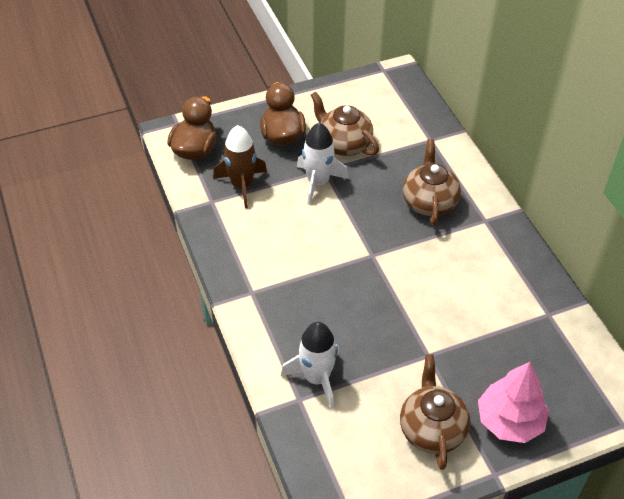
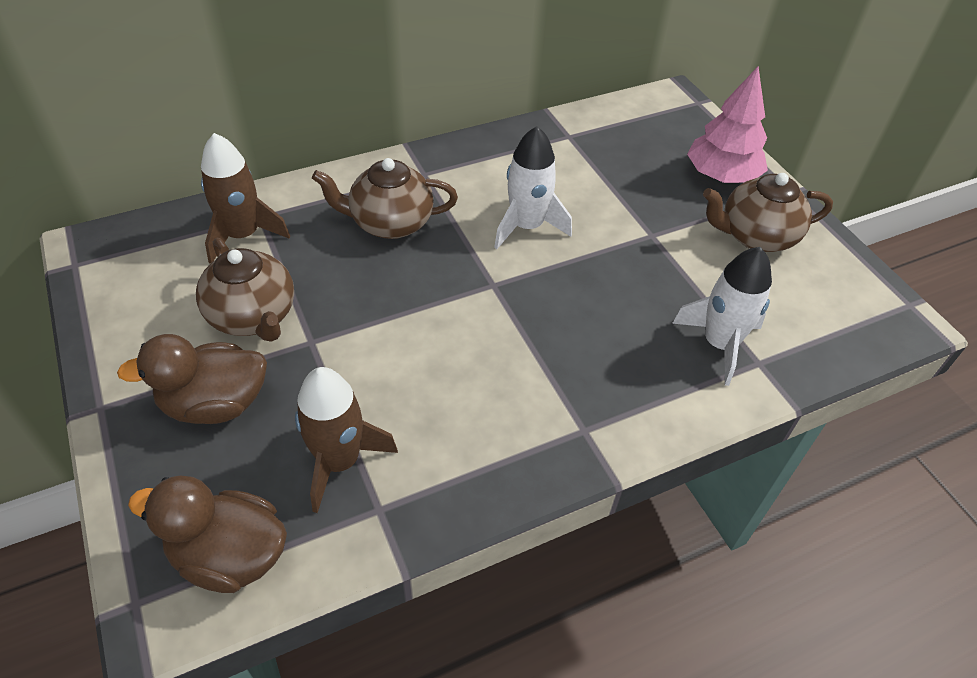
camera: 95 degrees left, 0 degrees up
(318, 182) = (341, 349): white rocket -> white rocket (527, 226)
(344, 144) = (253, 316): brown teapot -> brown teapot turned 75 degrees counterclockwise
(412, 134) = (243, 235): none -> brown rocket

